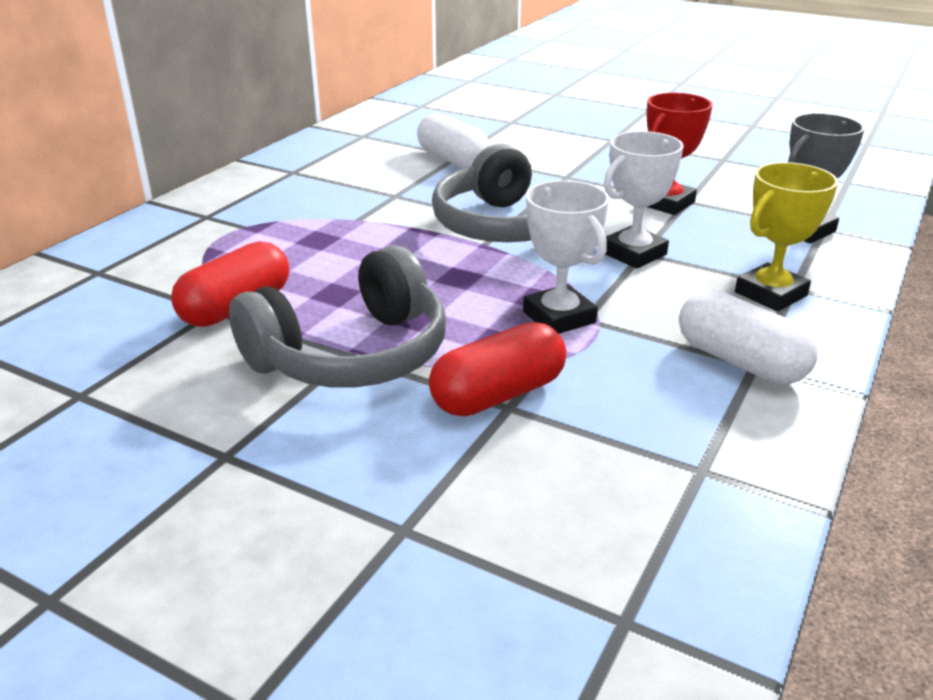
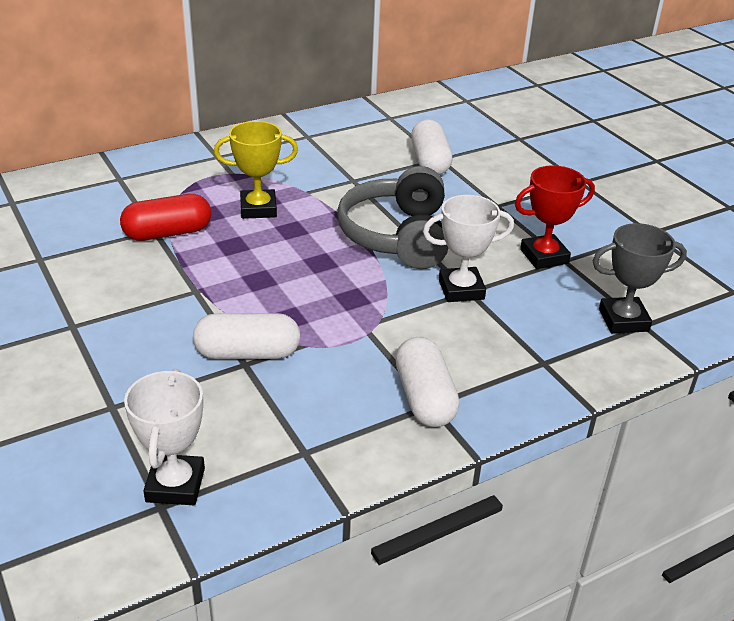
camera: 30 degrees right, 5 degrees up
(351, 355) = (196, 292): grey headphones -> none
(498, 395) = (247, 353): red capsule -> white capsule
(559, 317) = (347, 317): white trophy -> white trophy (175, 485)
(770, 294) = (518, 360): yellow trophy -> yellow trophy (258, 209)

